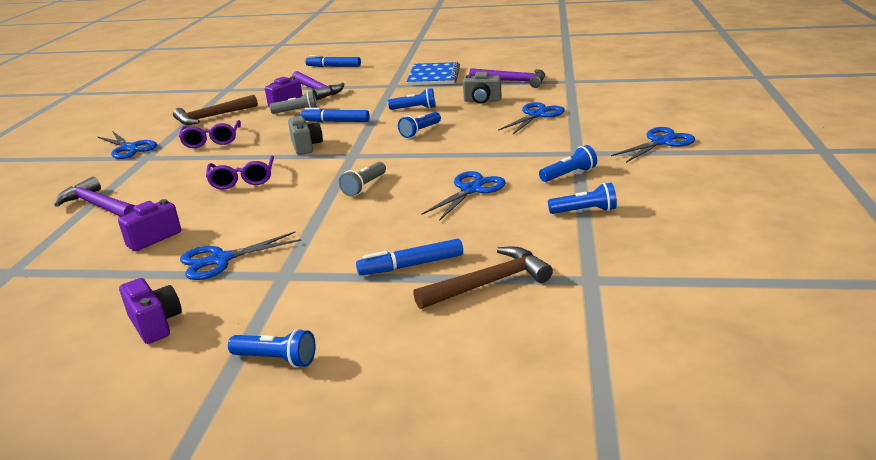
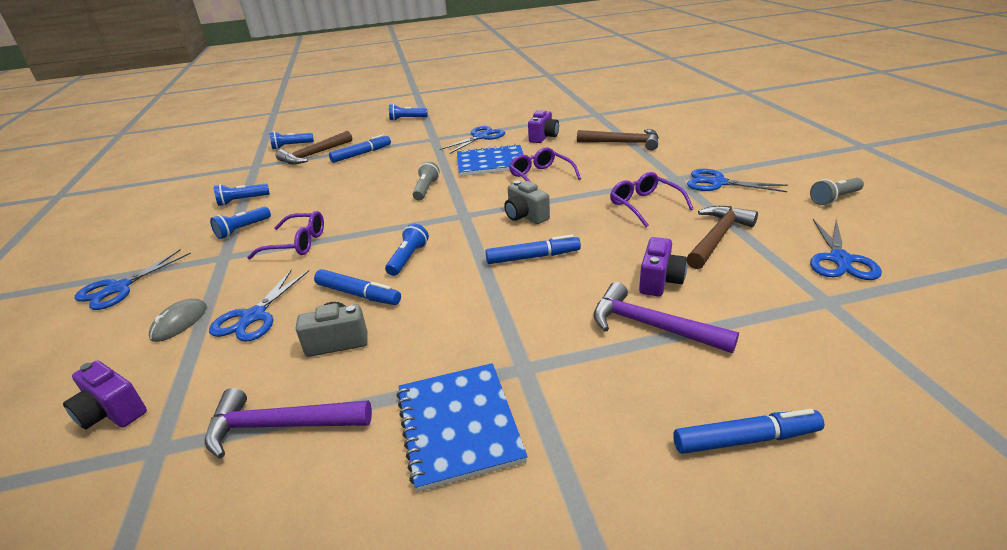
camera: 160 degrees right, 5 degrees up
(98, 206) = (623, 143): purple hammer -> brown hammer
(155, 324) = (478, 116): purple camera -> purple camera (112, 412)
(264, 208) = (491, 163): none -> blue notebook
(297, 111) = (612, 267): grey flashlight -> grey flashlight (834, 199)
(414, 108) = (439, 302): blue flashlight -> blue flashlight (291, 146)
(464, 117) = (358, 294): none -> blue marker
(471, 189) = (332, 202): blue scissors -> blue scissors (840, 260)
(509, 154) = (297, 244): none -> purple glasses
(589, 118) = (179, 322): none -> grey mouse

